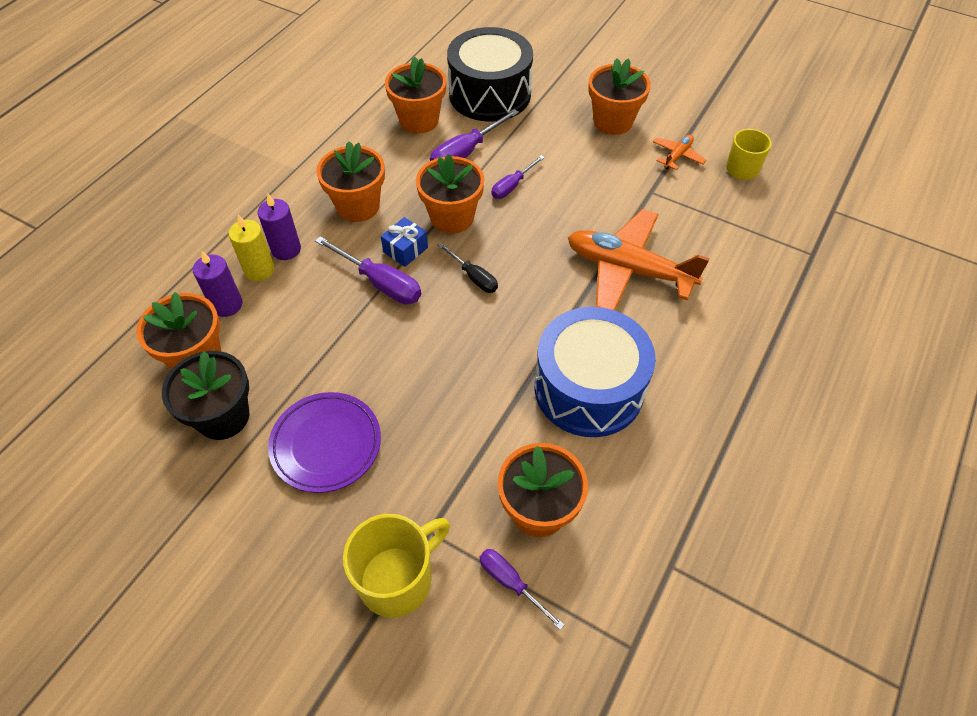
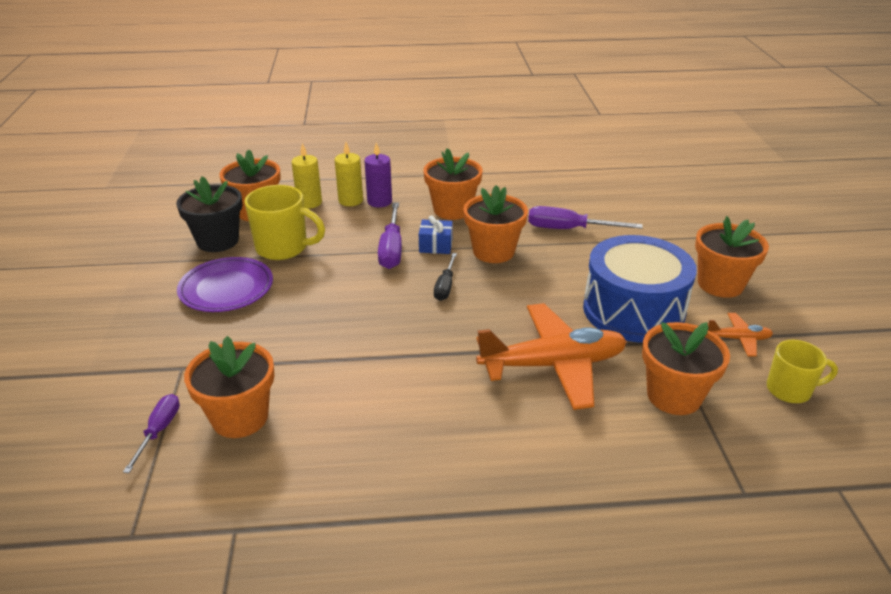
camera: 55 degrees right, 20 degrees down
(227, 305) = (309, 203): purple candle -> yellow candle
(397, 579) = (131, 370): yellow mug -> yellow mug (283, 248)
(419, 120) = (571, 197): orange flower pot -> orange flower pot (674, 396)
(490, 94) = (649, 213): black drum -> none
(512, 186) = (565, 264): purple screwdriver -> none
(588, 388) = (391, 395): blue drum -> blue drum (633, 310)
(628, 269) = (553, 365): orange plane -> orange plane turned 90 degrees clockwise

